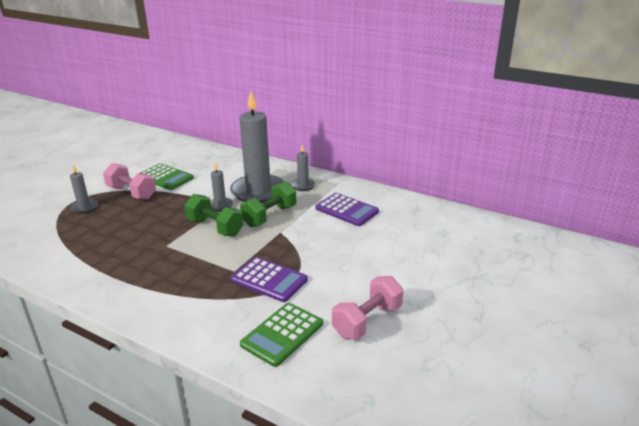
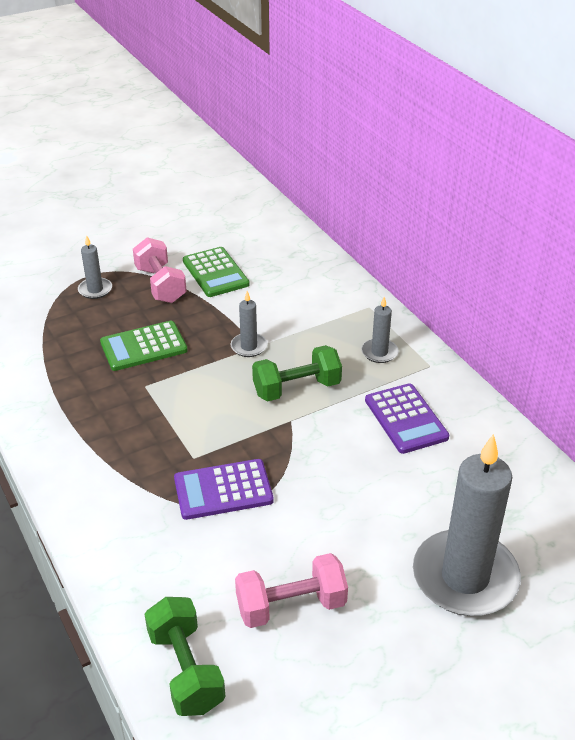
camera: 30 degrees right, 10 degrees up
(215, 227) = (218, 380): green dumbbell -> green dumbbell (185, 670)
(258, 191) = (313, 340): grey candle -> grey candle (465, 577)
(269, 280) = (223, 490): purple calculator -> purple calculator turned 105 degrees clockwise
(282, 334) = (181, 575): green calculator -> green calculator (143, 347)

